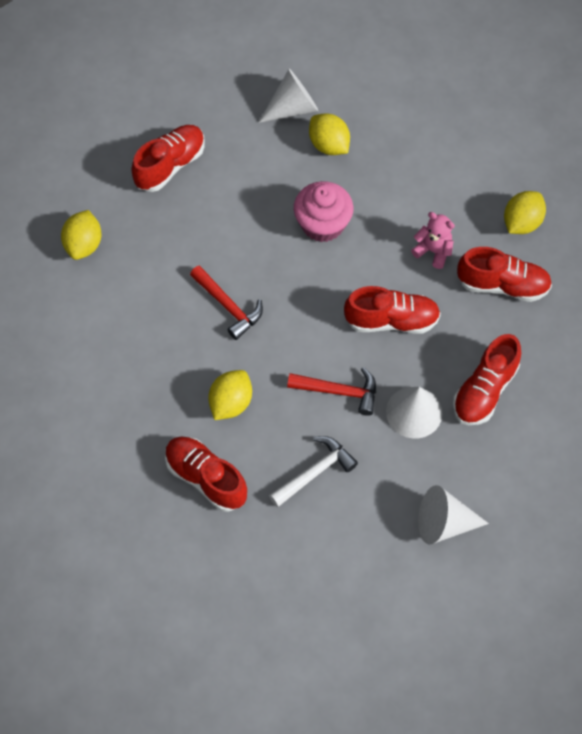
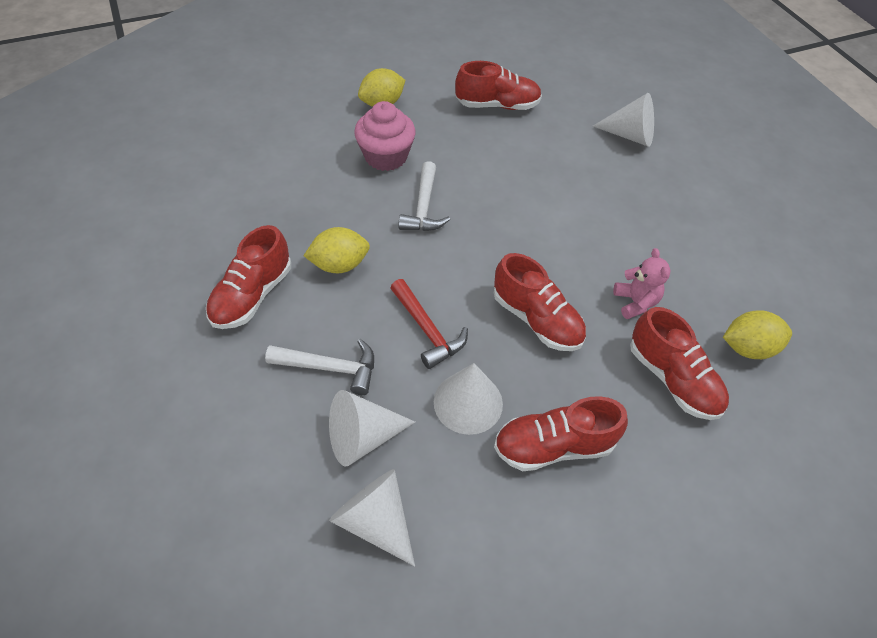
camera: 45 degrees right, 10 degrees down
(206, 478) = (252, 295): red shoe -> red shoe turned 150 degrees counterclockwise
(228, 306) = (423, 207): red hammer -> white hammer
(322, 224) = (562, 215): pink cupcake -> pink cupcake (386, 156)
(329, 145) = (630, 174): yellow lemon -> none
(383, 490) = (362, 437): none -> white cone

